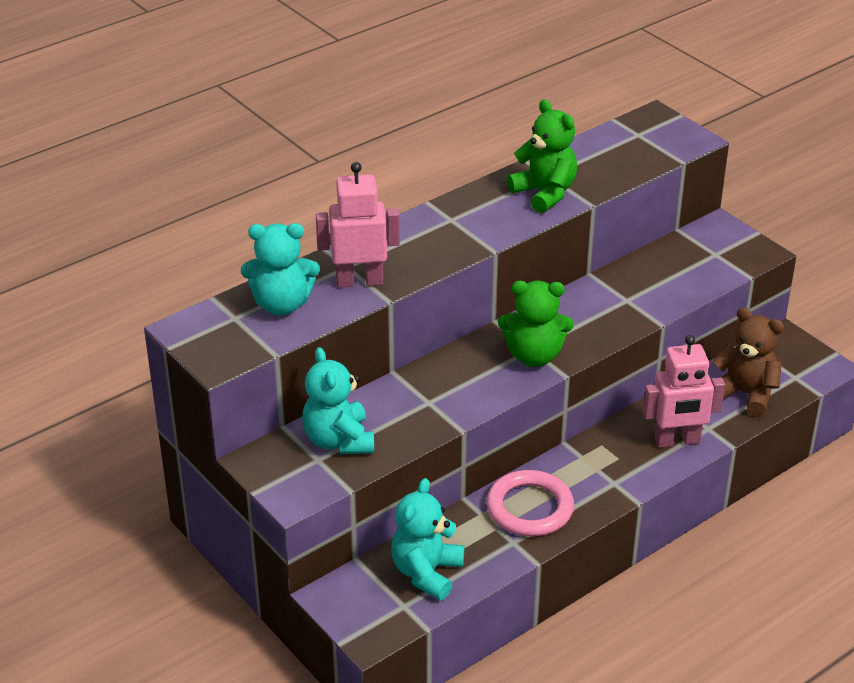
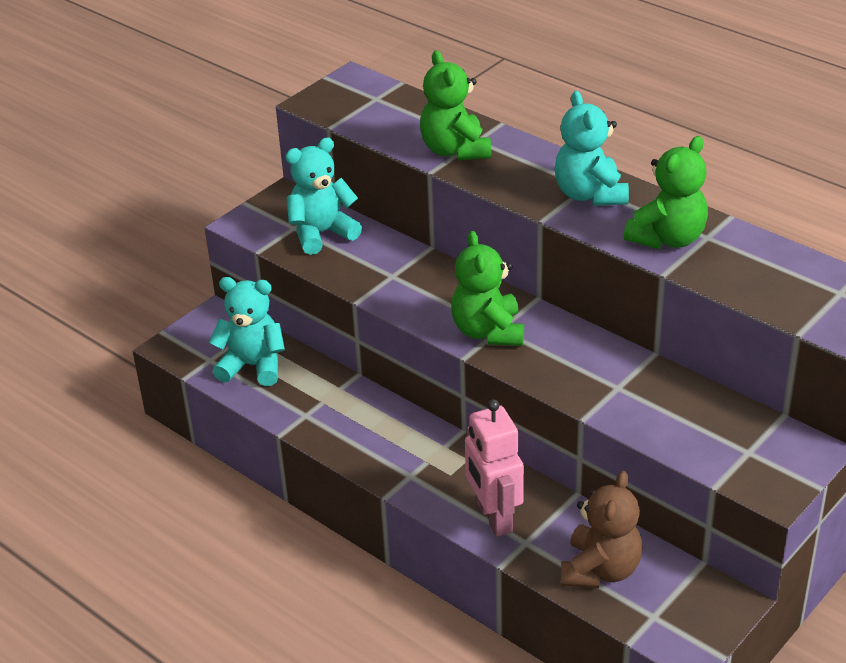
camera: 80 degrees right, 0 degrees up
(281, 304) = (403, 117): turquoise teddy bear -> turquoise teddy bear (590, 194)
(359, 281) = (455, 150): pink robot -> green teddy bear
(530, 508) = (355, 419): pink ring -> none

